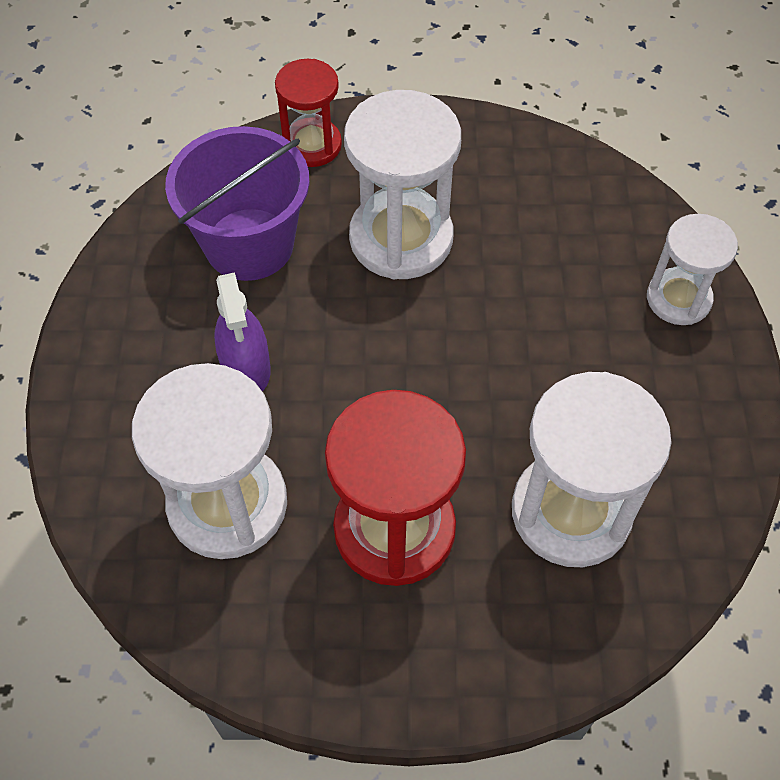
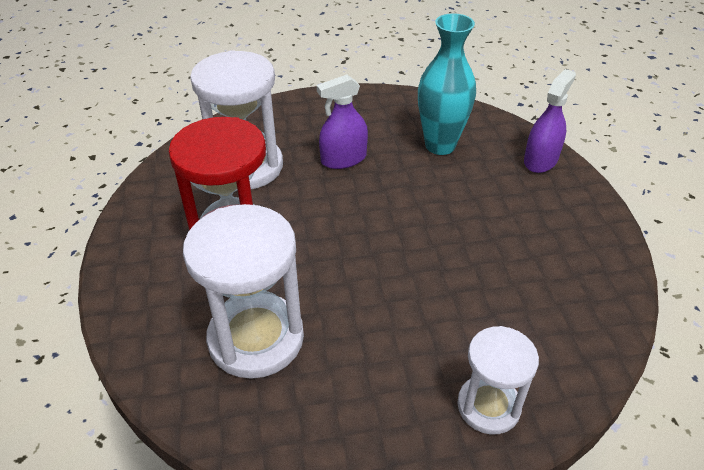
camera: 80 degrees right, 15 degrees down
(249, 244) = (440, 145): purple bucket -> turquoise vase
(312, 145) = (540, 160): red hourglass -> purple spray bottle
(401, 238) = (477, 215): white hourglass -> none

